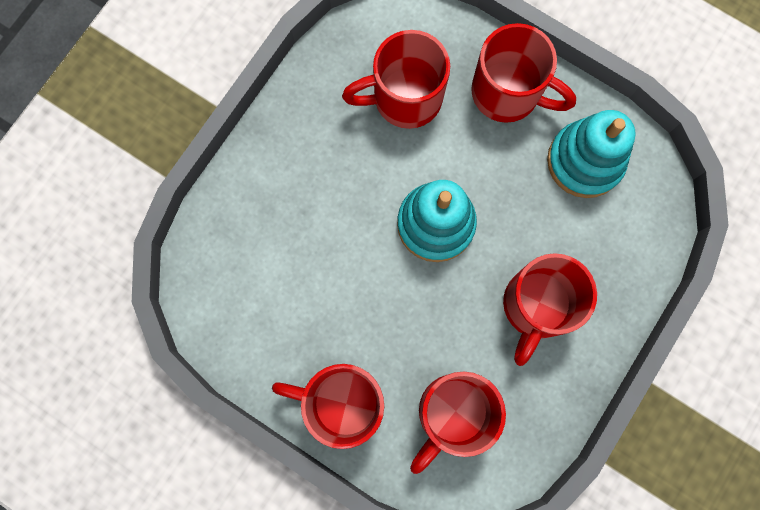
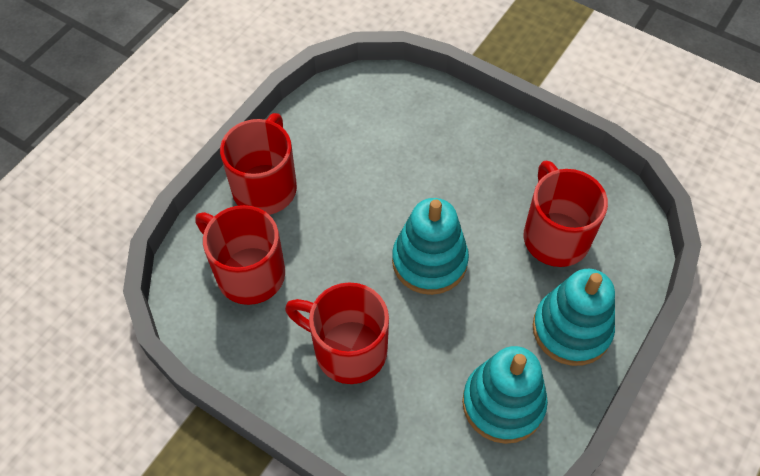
camera: 90 degrees right, 20 degrees down
(508, 93) = (571, 329): red mug -> turquoise stacking toy

